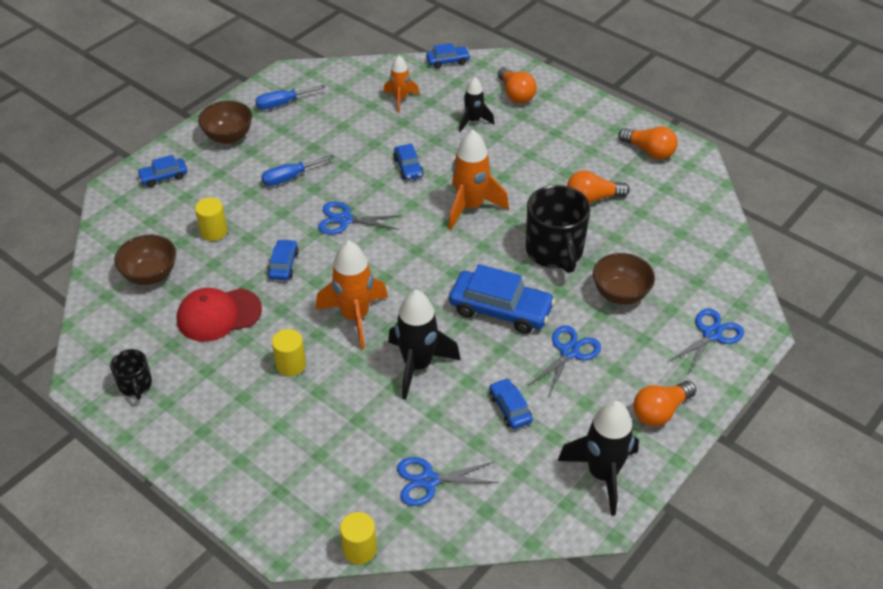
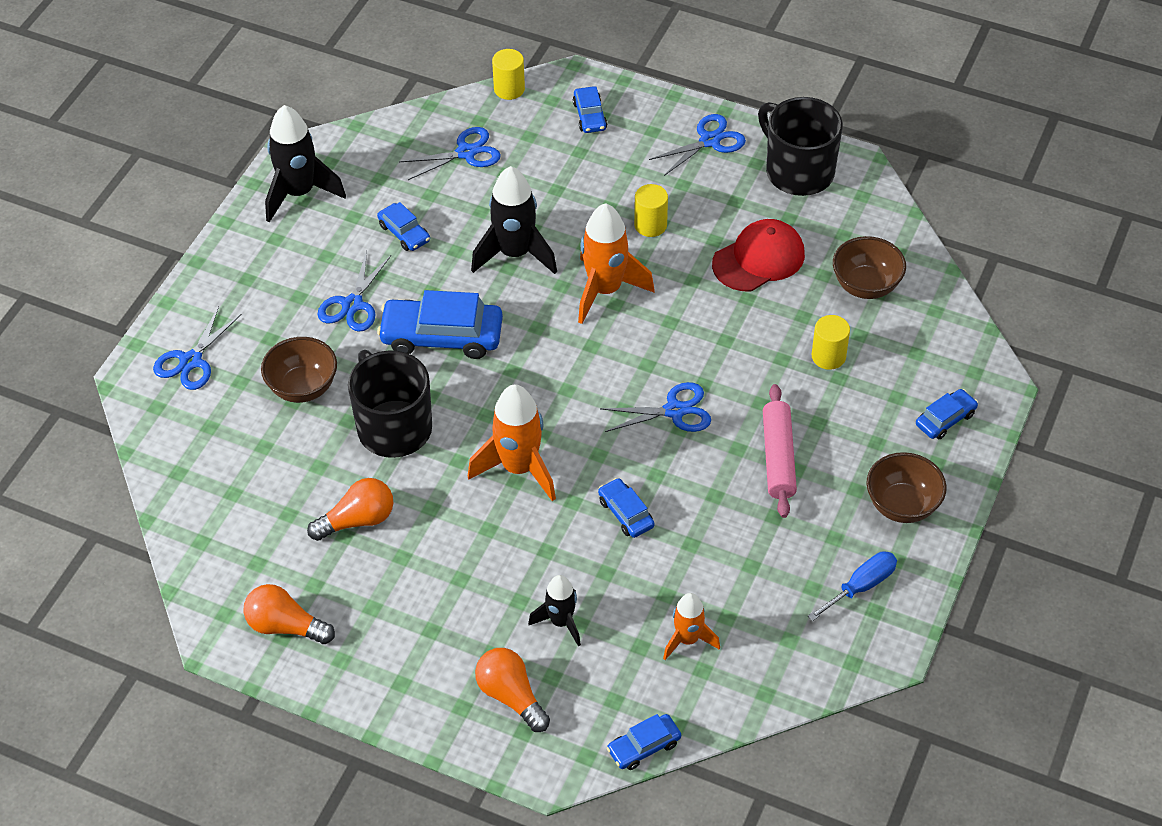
camera: 165 degrees right, 5 degrees up
(135, 385) = (798, 171): black mug -> black mug, size x1.93
(194, 436) = (709, 141): none -> blue scissors
(283, 265) = (719, 333): blue car -> blue car (589, 116)
(290, 177) = (778, 457): blue screwdriver -> pink rolling pin
(660, 411) = (245, 264): orange light bulb -> none

